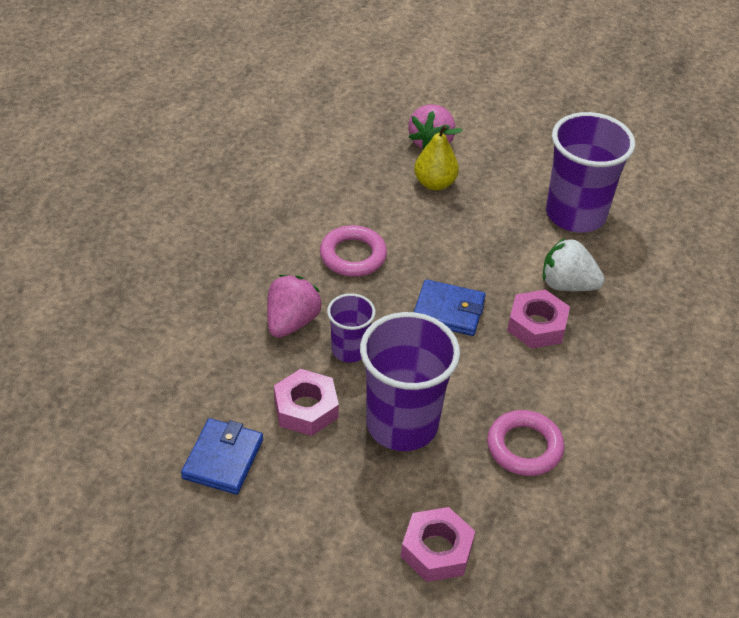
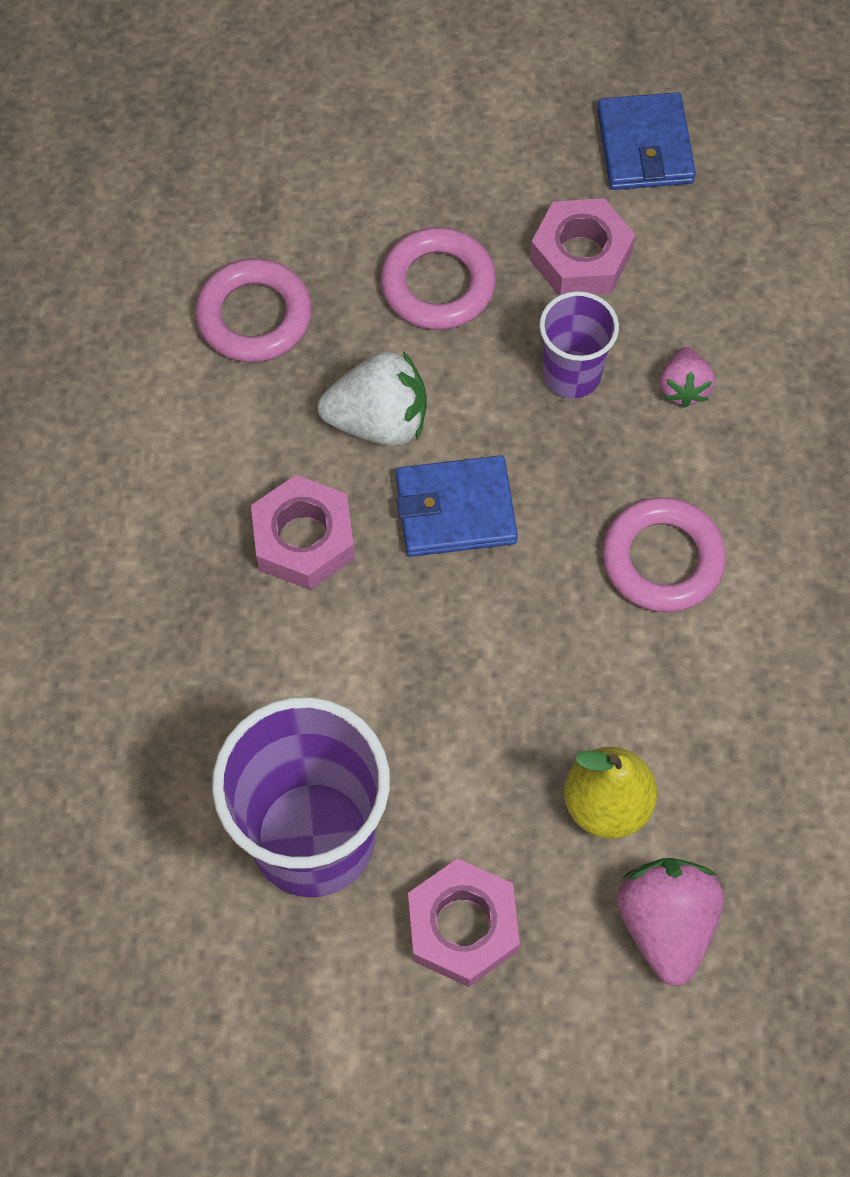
camera: 160 degrees right, 20 degrees up
(291, 322) = (683, 388): pink strawberry -> pink strawberry, size x0.59
(402, 424) = (438, 285): purple cup -> pink ring
(436, 550) = (318, 135): pink nut -> pink nut (462, 926)
(567, 285) = (279, 649): white strawberry -> white strawberry (379, 421)

